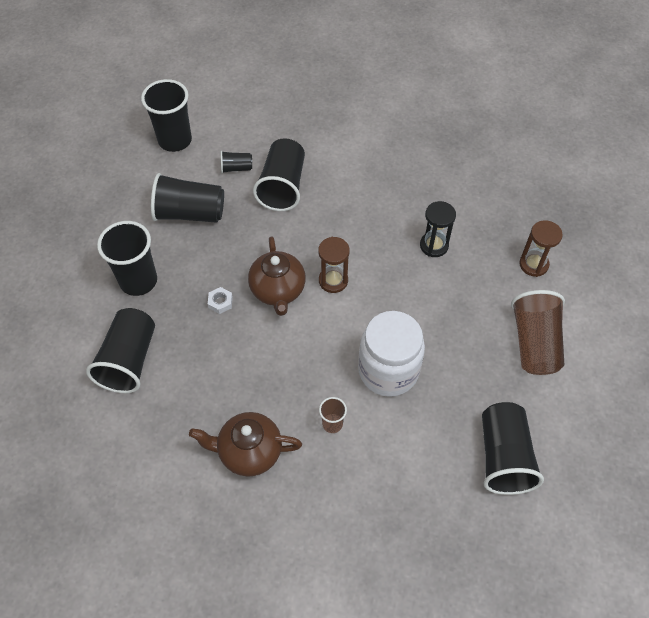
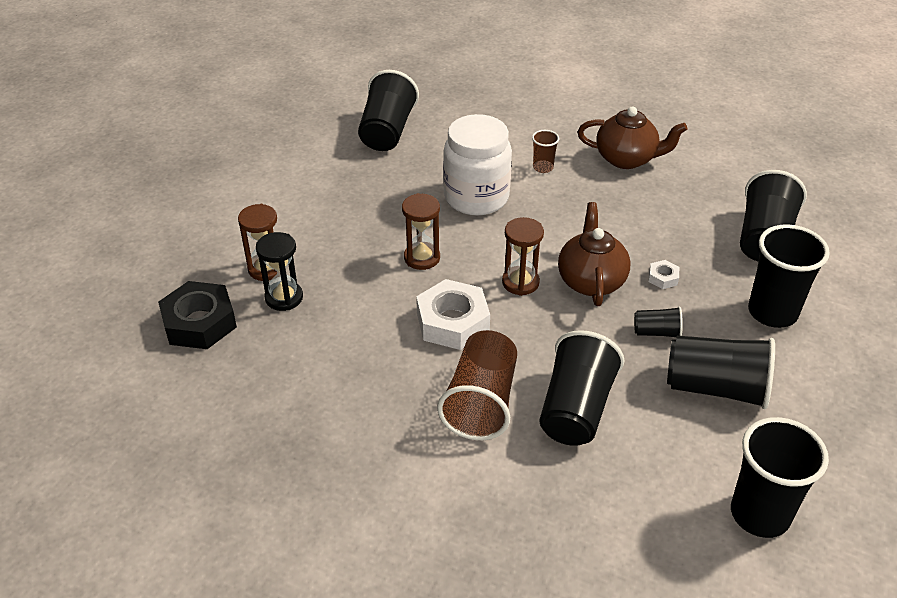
camera: 170 degrees left, 15 degrees down
(236, 168) = (649, 448): black cup -> black cup (657, 332)
(377, 238) = (452, 322): none -> white nut
(416, 293) = (422, 258): none -> brown hourglass
(434, 245) = (380, 304): black hourglass -> black hourglass (284, 298)
(534, 343) = (310, 201): brown cup -> brown cup (481, 402)
(555, 212) = (199, 323): none -> black nut

